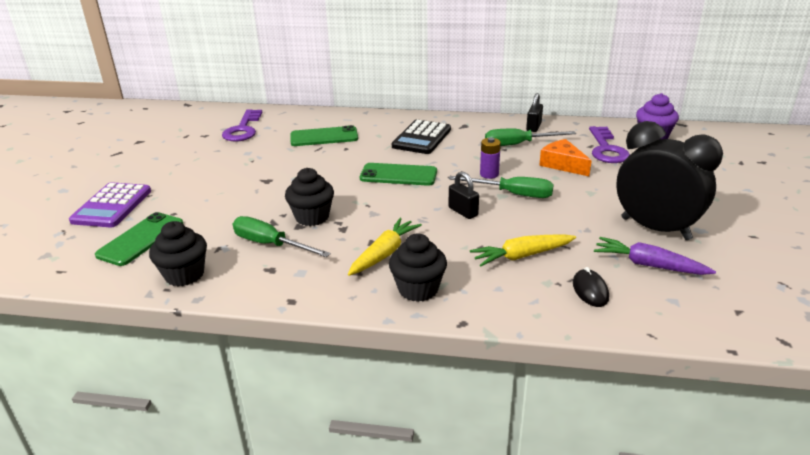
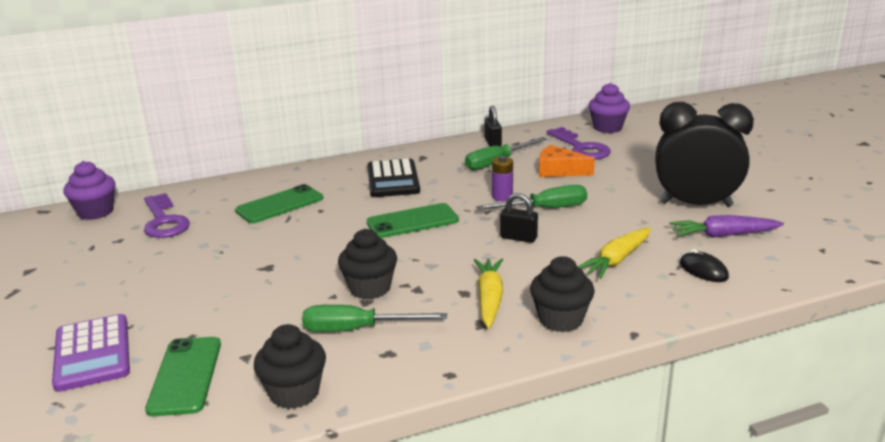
camera: 30 degrees left, 5 degrees down
(213, 112) = (95, 212): none -> purple cupcake

